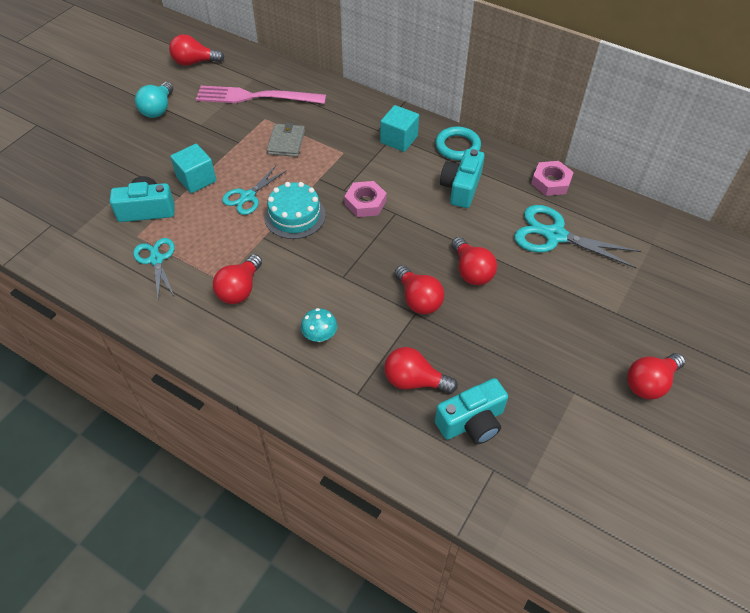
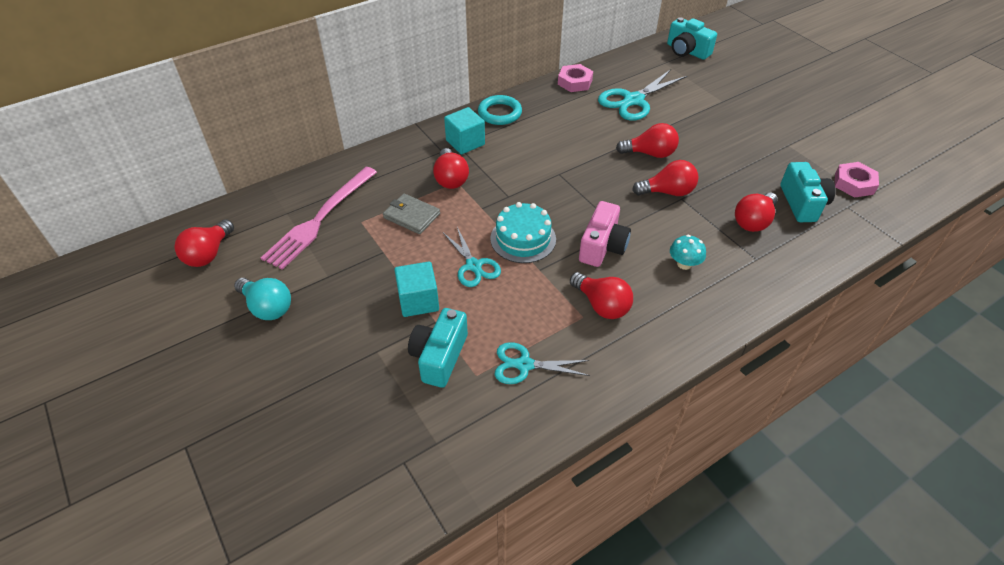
camera: 65 degrees left, 5 degrees down
(312, 270) = (602, 246): none -> pink camera
(365, 203) = (534, 188): pink nut -> pink nut (854, 184)
(461, 188) = (552, 128): turquoise camera -> turquoise camera (687, 51)
(650, 383) = (790, 110): red light bulb -> red light bulb (450, 179)

